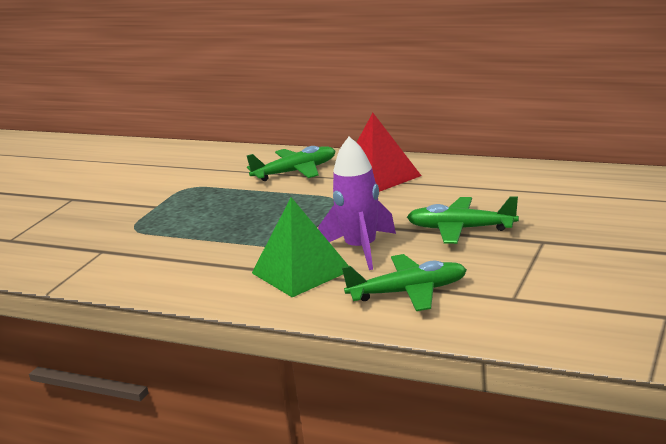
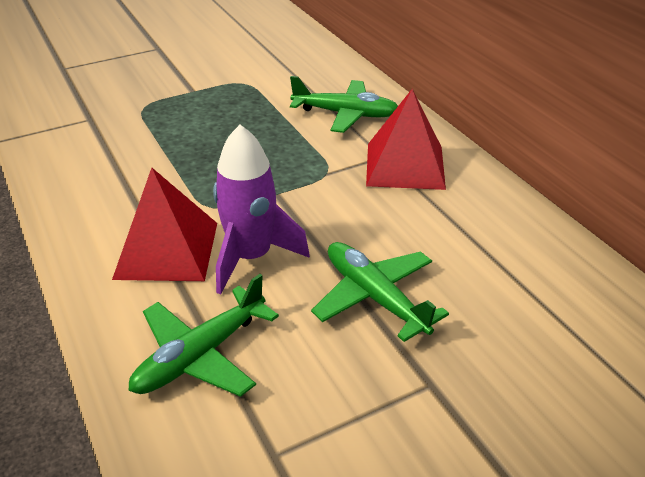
camera: 35 degrees right, 15 degrees up
(301, 271) = (167, 250): green pyramid -> red pyramid
(408, 292) = (200, 355): green plane -> green plane turned 105 degrees clockwise

